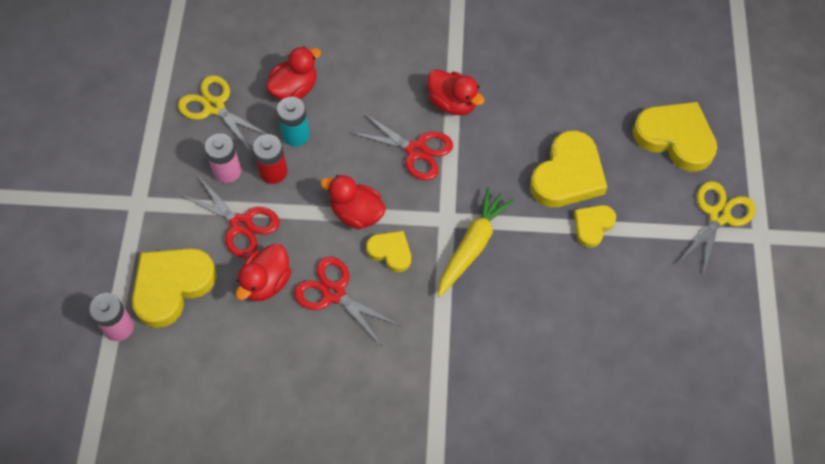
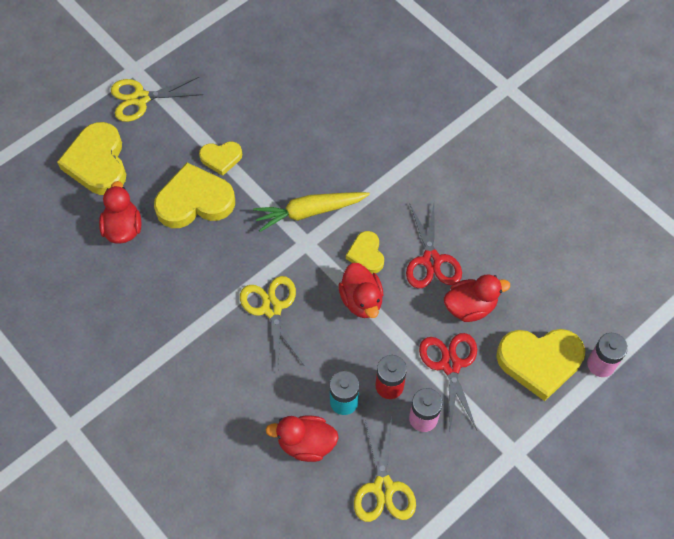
camera: 135 degrees left, 0 degrees up
(416, 151) = (272, 308): red scissors -> yellow scissors
(452, 103) = (205, 320): red duck -> red duck (123, 228)

